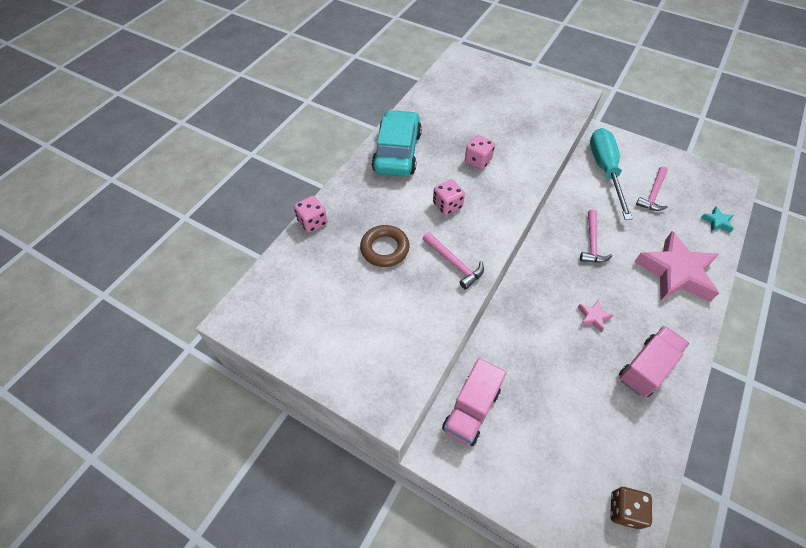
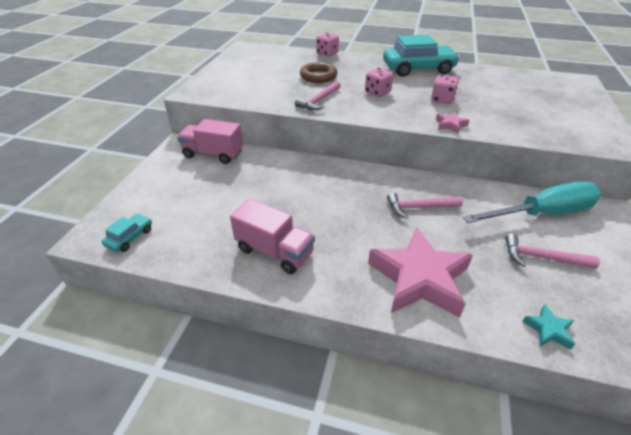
camera: 75 degrees right, 15 degrees down
(593, 317) = (323, 212): pink star -> pink star (450, 125)
(624, 510) = (130, 237): brown dice -> turquoise car

